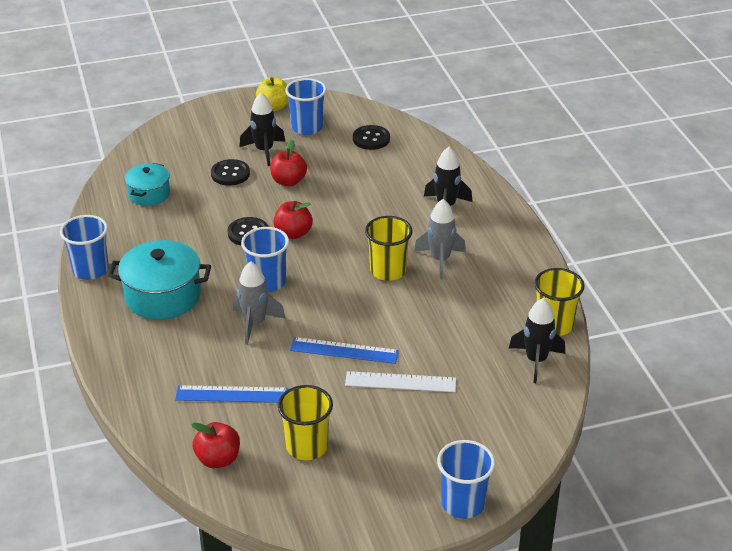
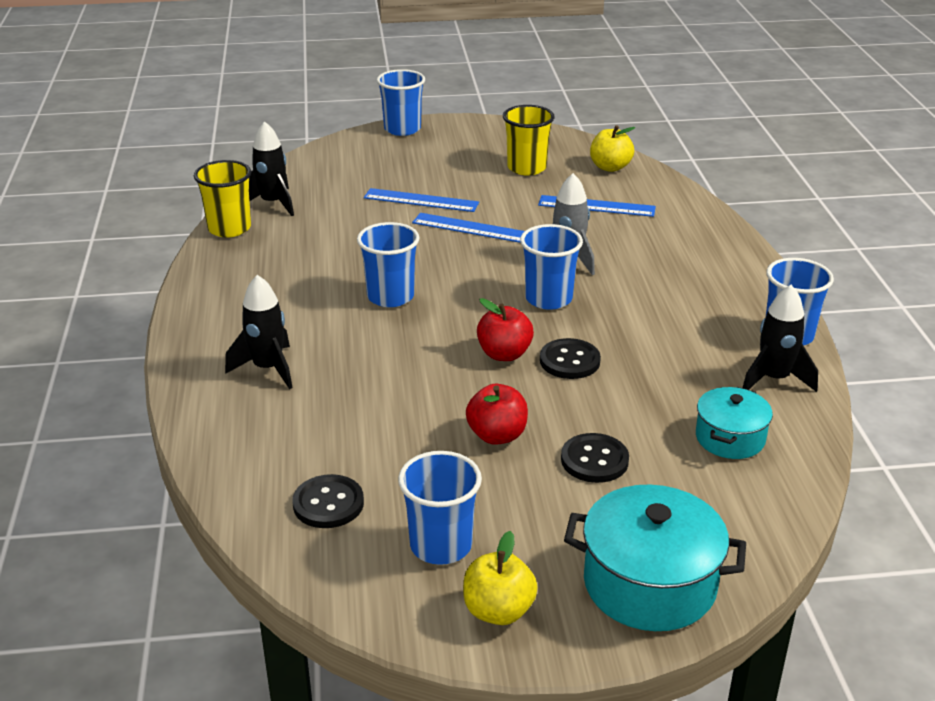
camera: 170 degrees left, 5 degrees down
(163, 296) = (683, 296): turquoise pot -> turquoise pot (649, 584)
(218, 459) = (610, 167): red apple -> yellow apple
(264, 151) = (531, 500): black rocket -> black rocket (774, 379)
(388, 271) = (390, 296): yellow cup -> blue cup
(400, 382) = (421, 200): white ruler -> blue ruler
(440, 260) = (317, 302): grey rocket -> none

